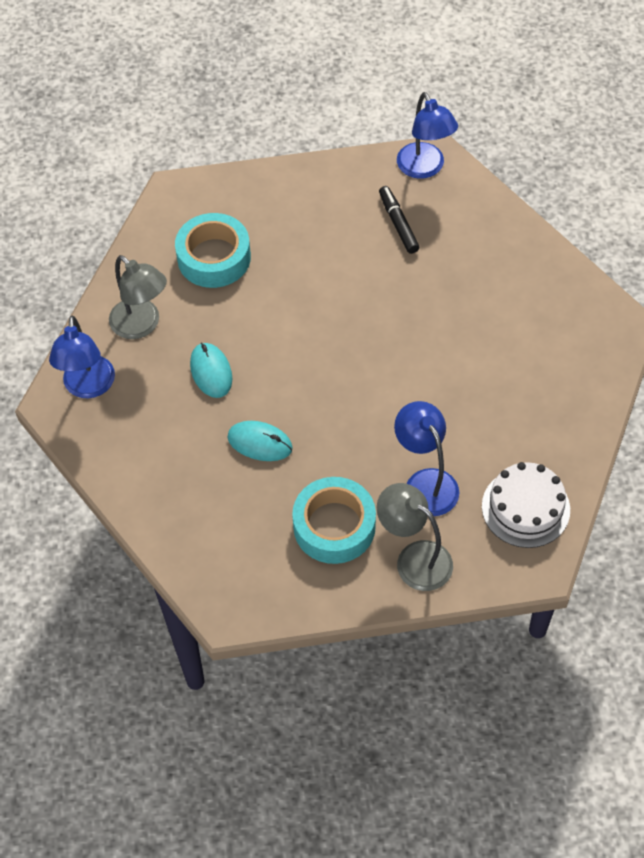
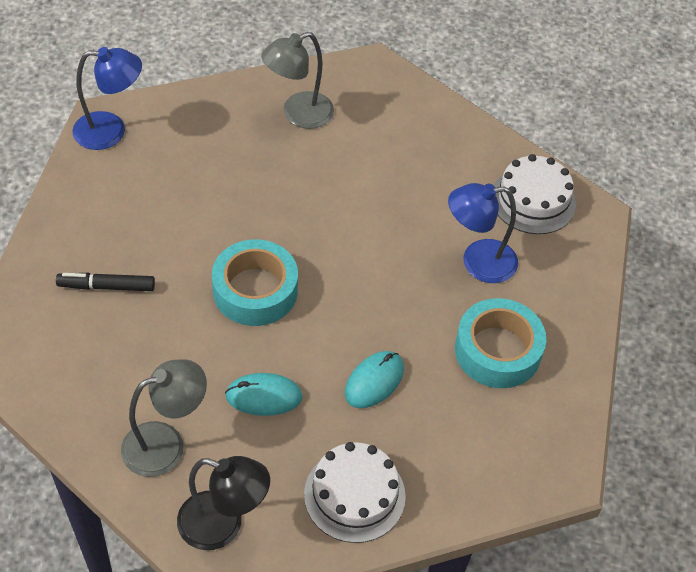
camera: 75 degrees left, 5 degrees down
(88, 387) = (223, 525): blue lamp -> black lamp
(147, 464) = (354, 495): none -> white cake
(214, 258) = (113, 345): turquoise tape -> turquoise tape (255, 290)
(398, 224) = (166, 175): black marker -> black marker (106, 286)
(414, 558) = (556, 300): grey lamp -> grey lamp (298, 114)

